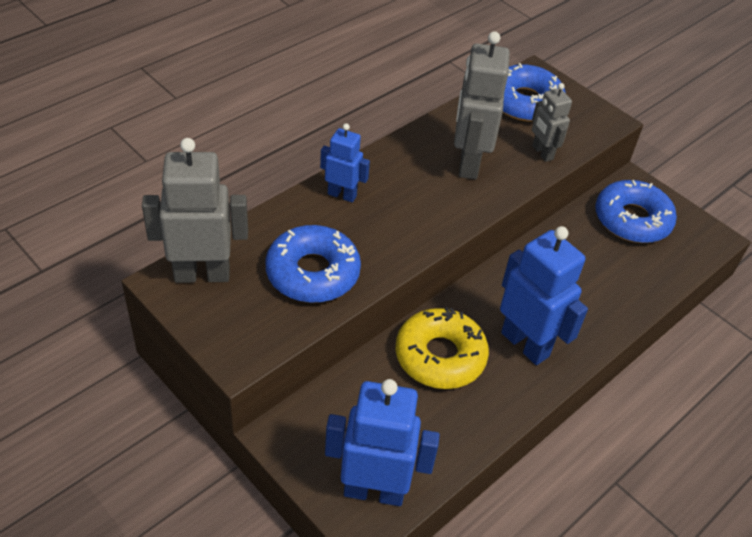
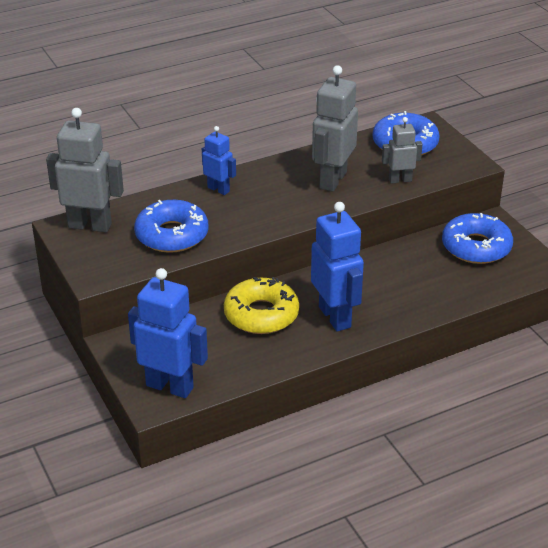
camera: 20 degrees right, 10 degrees down
(542, 153) = (400, 180): grey robot -> grey robot turned 90 degrees clockwise

